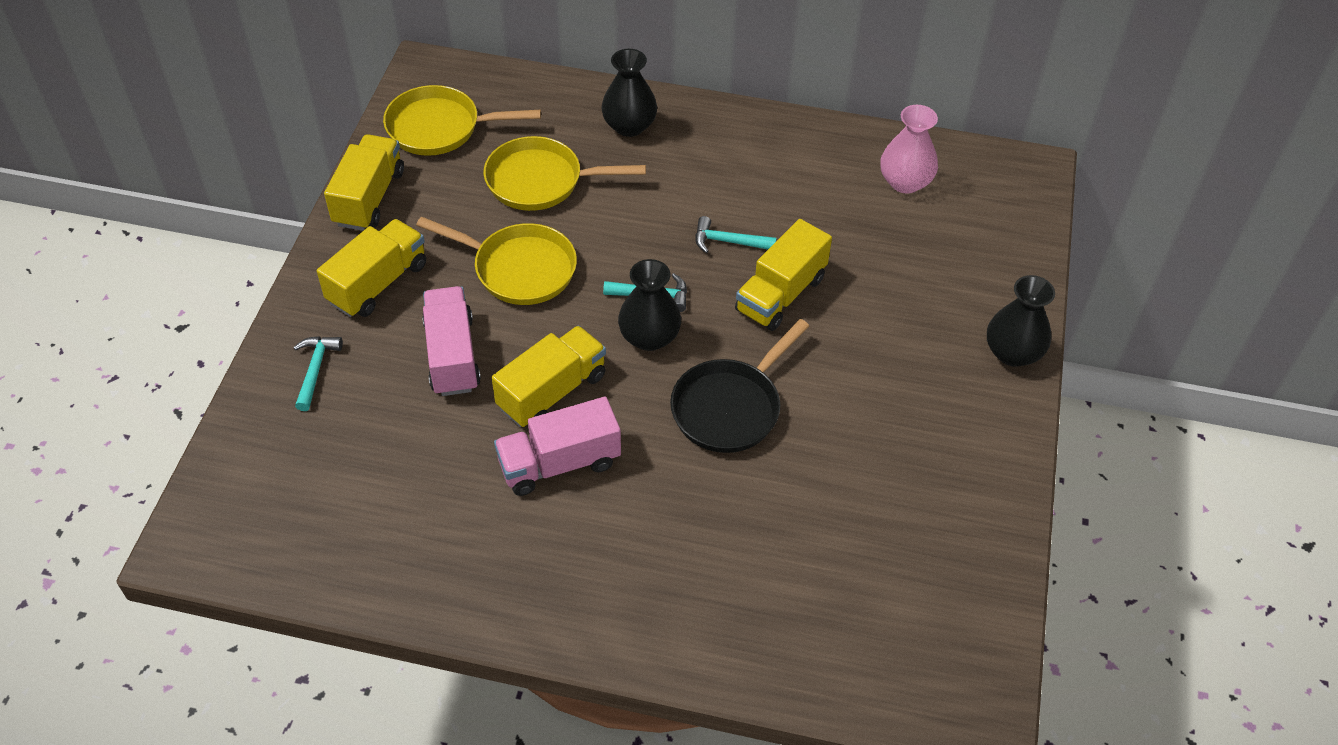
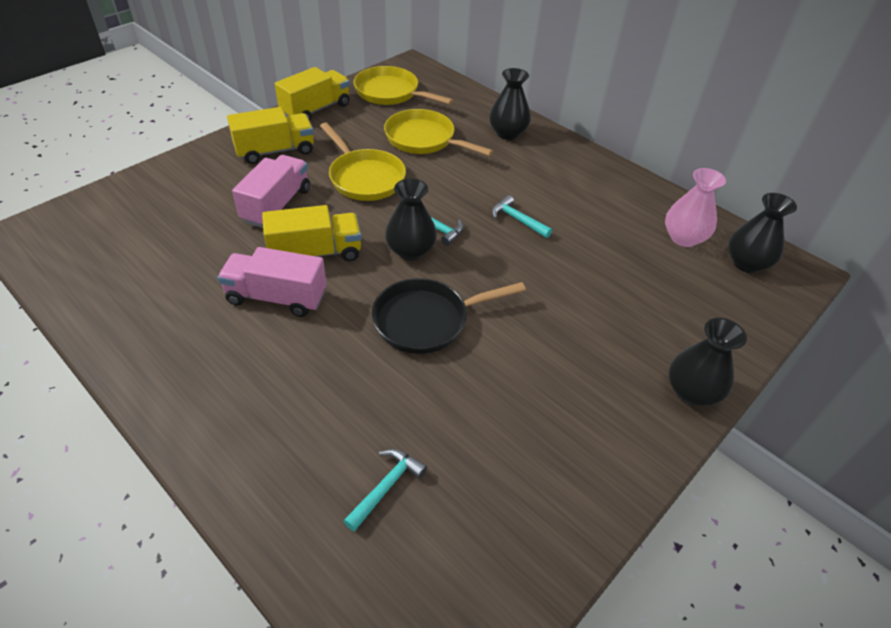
camera: 30 degrees right, 5 degrees down
(315, 370) = (193, 178): turquoise hammer -> turquoise hammer (386, 487)
(780, 294) = (528, 266): yellow truck -> none
(980, 184) = (746, 263): none -> black vase

